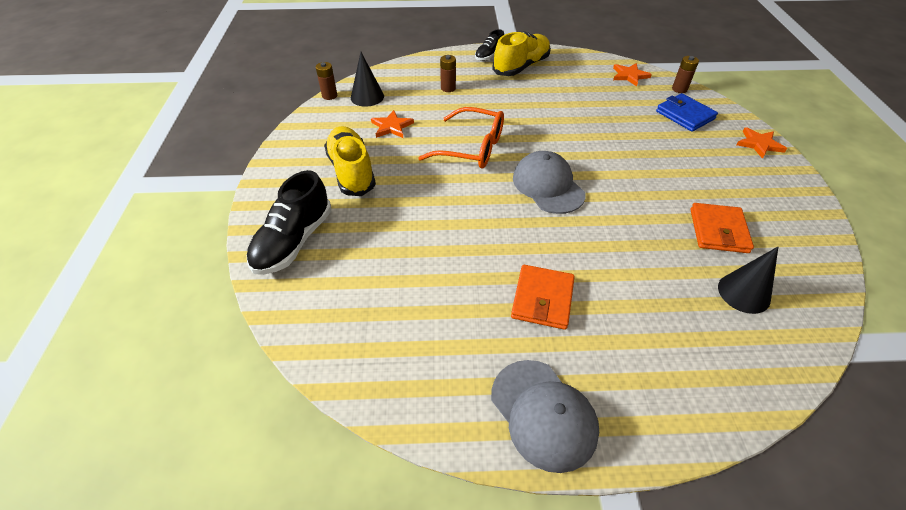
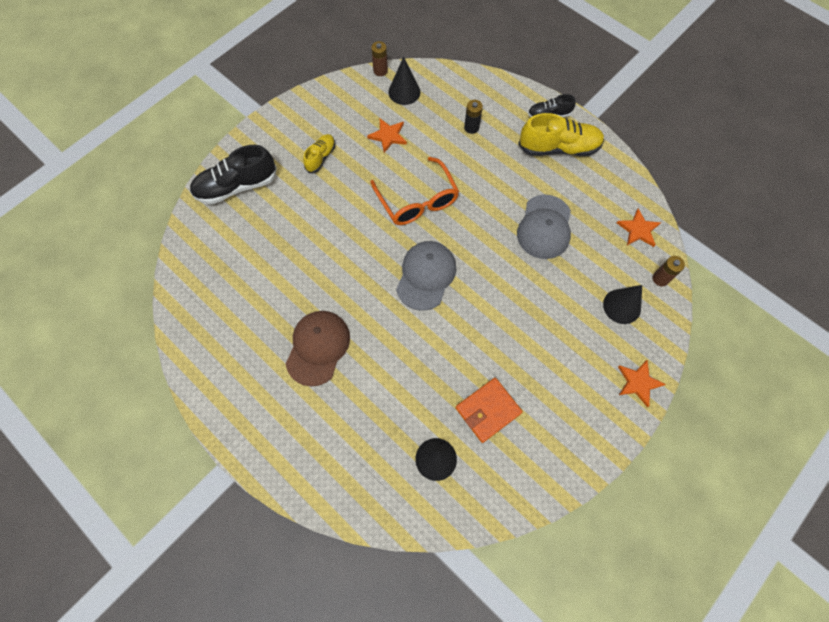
camera: 45 degrees right, 20 degrees up
(351, 171) = (320, 157): yellow shoe -> yellow shoe, size x0.56
(448, 88) = (471, 127): brown battery -> black battery
(542, 299) = (318, 348): orange wallet -> brown cap
(543, 414) = (238, 405): grey cap -> grey cap (544, 227)
(685, 115) = (622, 306): blue wallet -> black cone

